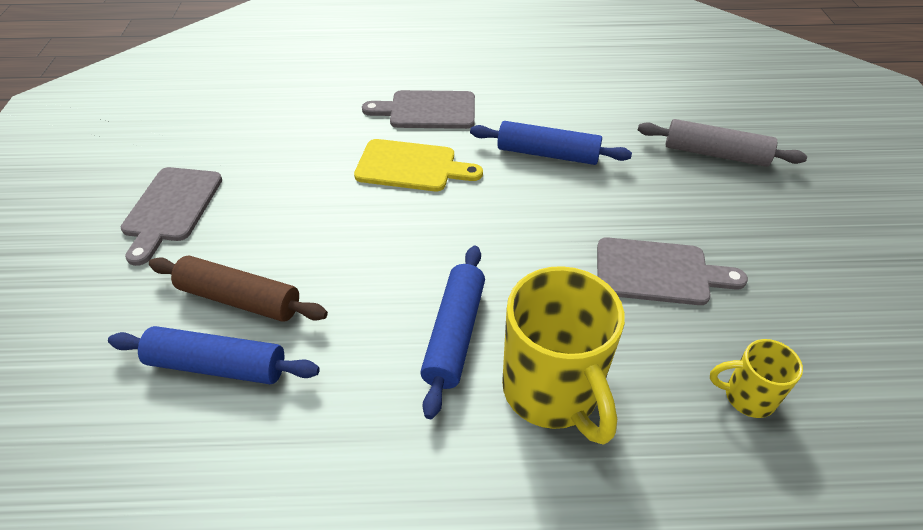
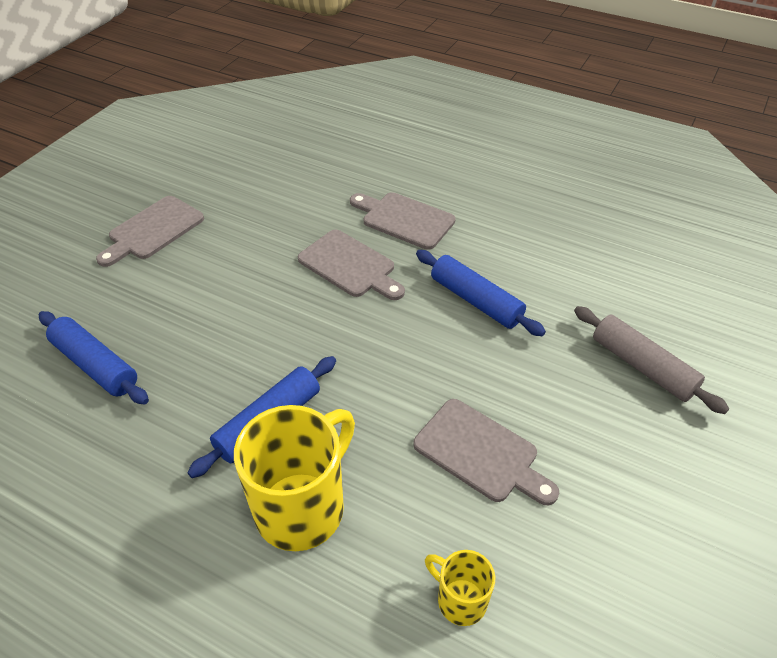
camera: 30 degrees right, 0 degrees up
(240, 299) = (145, 322): brown rolling pin -> none
(411, 166) = (350, 266): yellow cutting board -> grey cutting board
(552, 392) = (303, 507): yellow mug -> yellow mug turned 150 degrees counterclockwise

